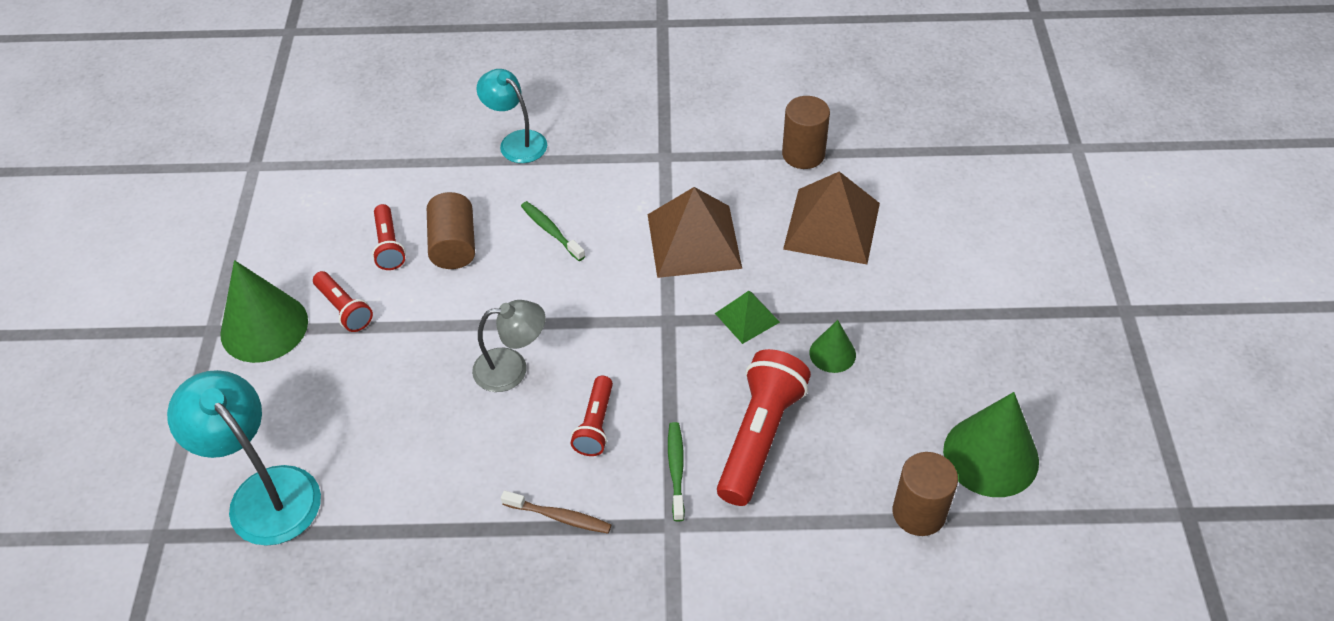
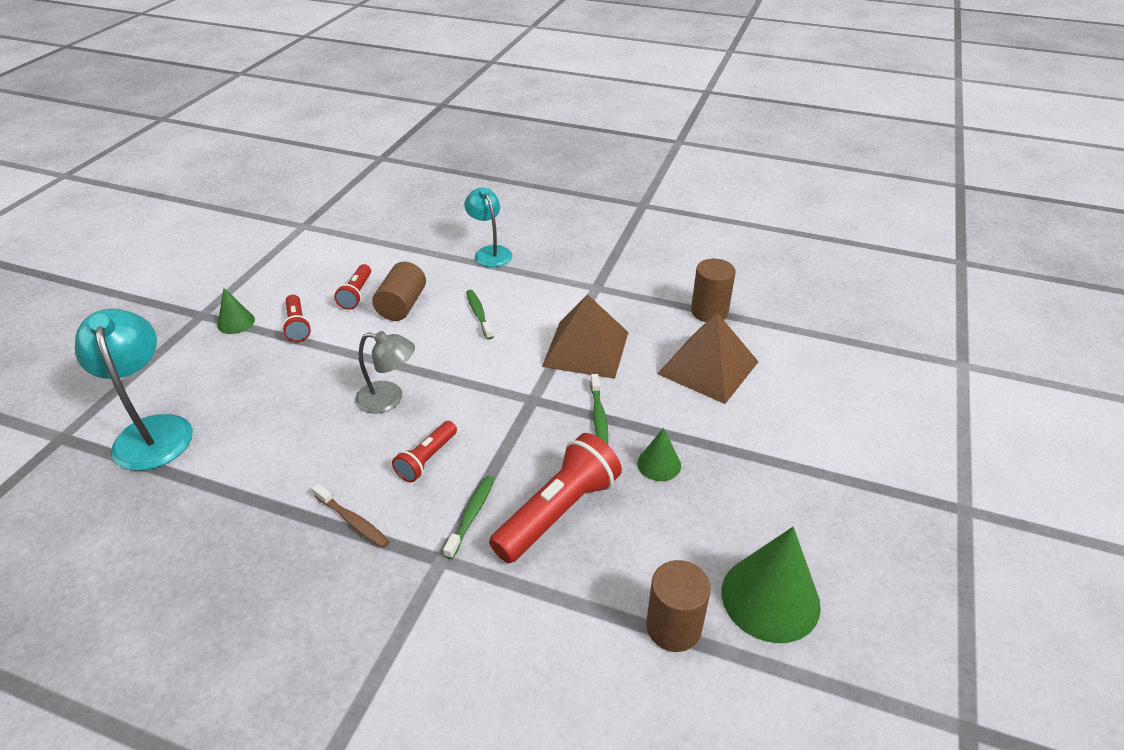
camera: 20 degrees right, 10 degrees down
(264, 327) = (236, 322): green cone -> green cone, size x0.52
(747, 317) = (599, 415): green pyramid -> green toothbrush

